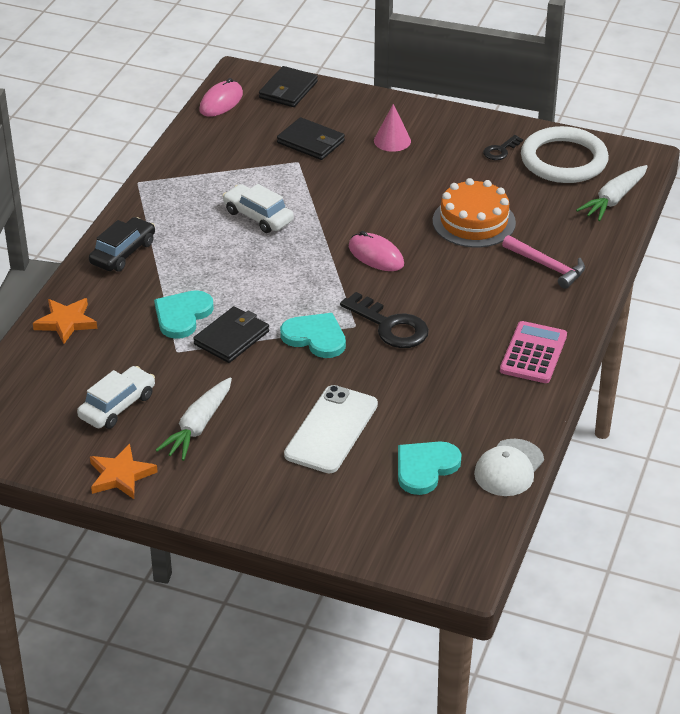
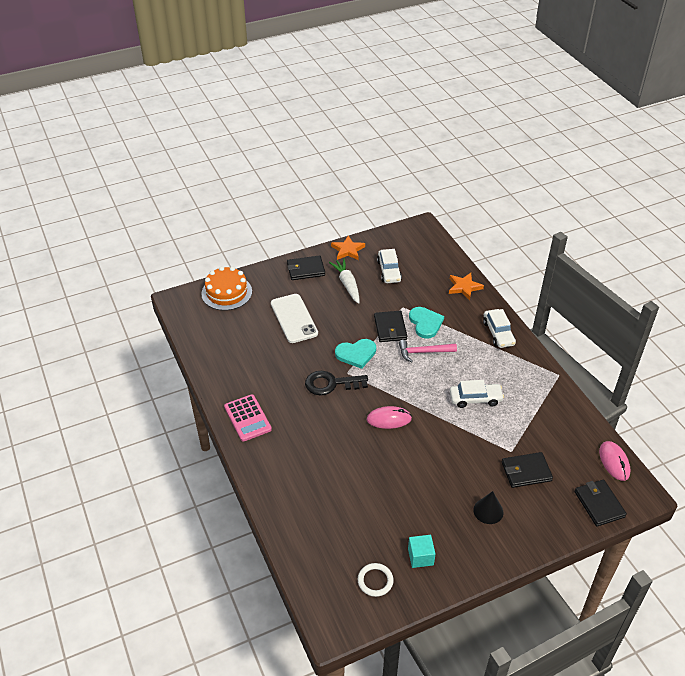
camera: 135 degrees right, 5 degrees up
(123, 253) = (498, 333): black car -> white car
(221, 488) = (306, 269): none -> black wallet
(392, 140) = (488, 511): pink cone -> black cone
(425, 468) = (236, 329): turquoise heart -> none
(474, 222) = (369, 482): orange cake -> orange cake (226, 292)
(500, 150) = (420, 557): black key -> turquoise cube
(509, 468) = (200, 352): white cap -> none
(547, 266) = (296, 480): pink hammer -> pink hammer (423, 352)
(564, 160) = (375, 581): white ring -> white ring, size x0.49
(614, 199) = (310, 568): white carrot -> none

